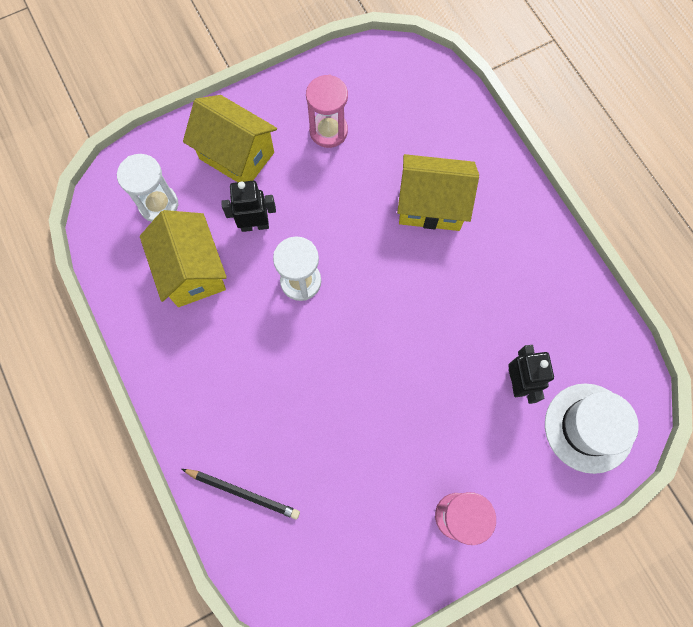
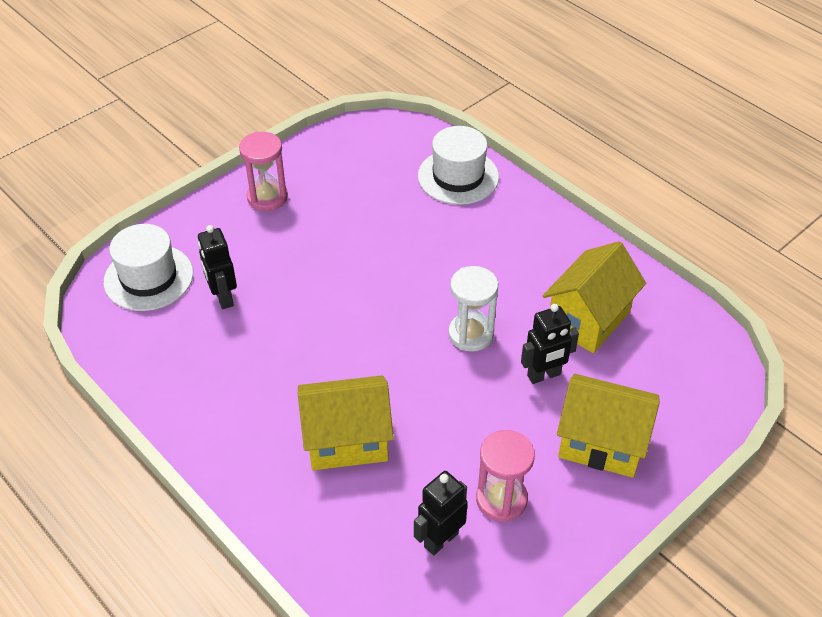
camera: 165 degrees right, 25 degrees down
(158, 204) = (661, 371): white hourglass -> none
(192, 271) = (588, 319): yellow house -> yellow house turned 75 degrees clockwise
(243, 493) = (458, 176): black pencil -> white hat
(381, 113) = (440, 539): none -> black robot

